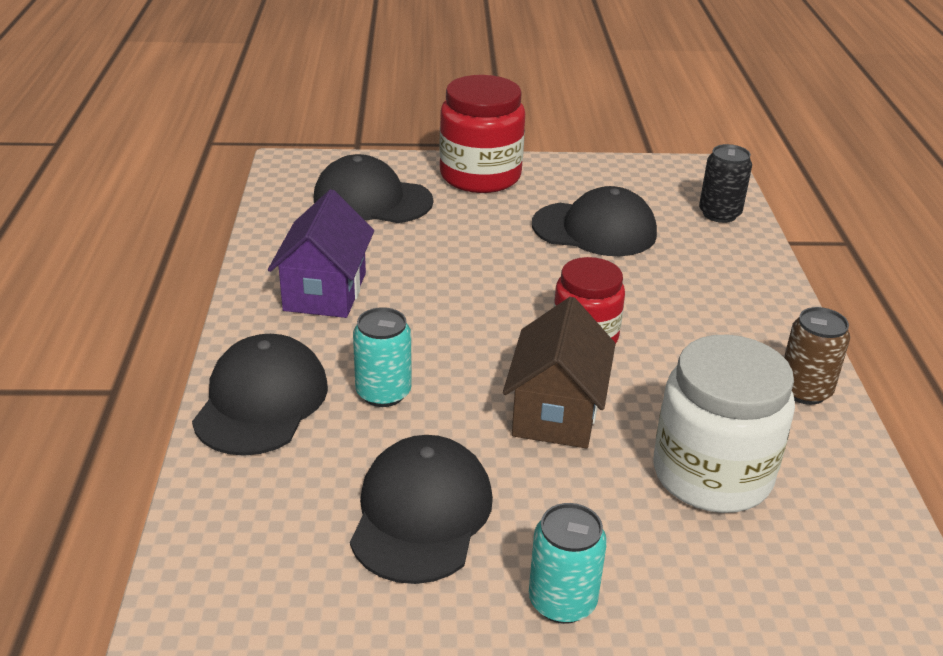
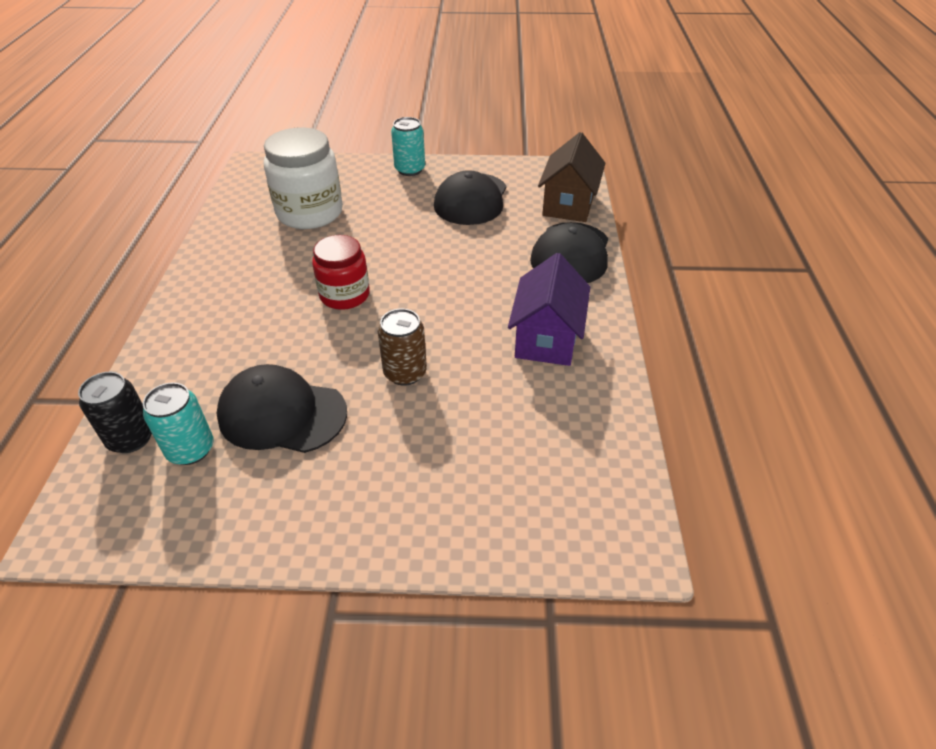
camera: 175 degrees left, 10 degrees up
(372, 200) = (517, 467): black cap -> none
(383, 393) = (493, 258): turquoise can -> turquoise can (190, 449)
(480, 176) = (382, 517): red jar -> none
(556, 412) = (385, 245): brown house -> brown house (568, 204)
(804, 390) = (216, 255): brown can -> brown can (405, 373)

